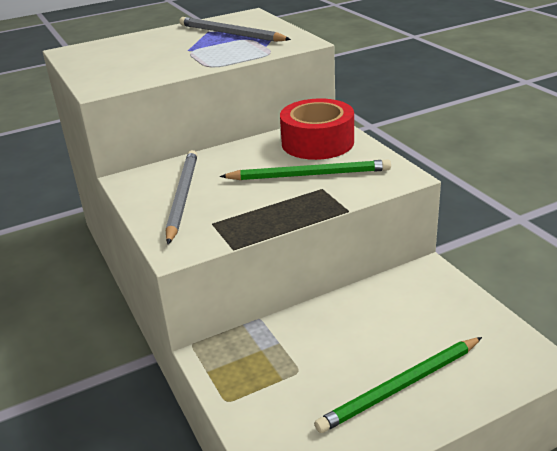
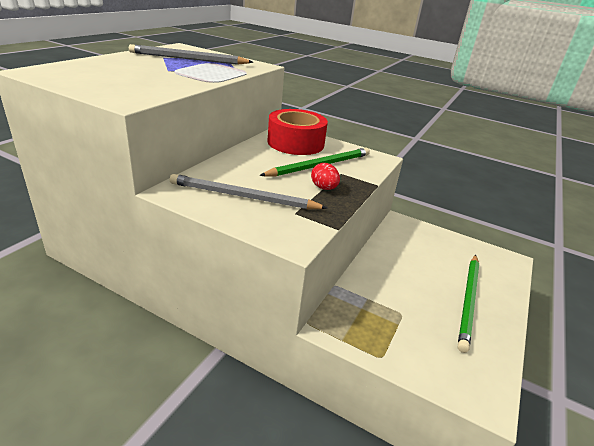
camera: 40 degrees left, 0 degrees up
(182, 196) = (243, 197): grey pencil -> grey pencil turned 45 degrees counterclockwise
(277, 202) = (324, 188): none -> red egg

